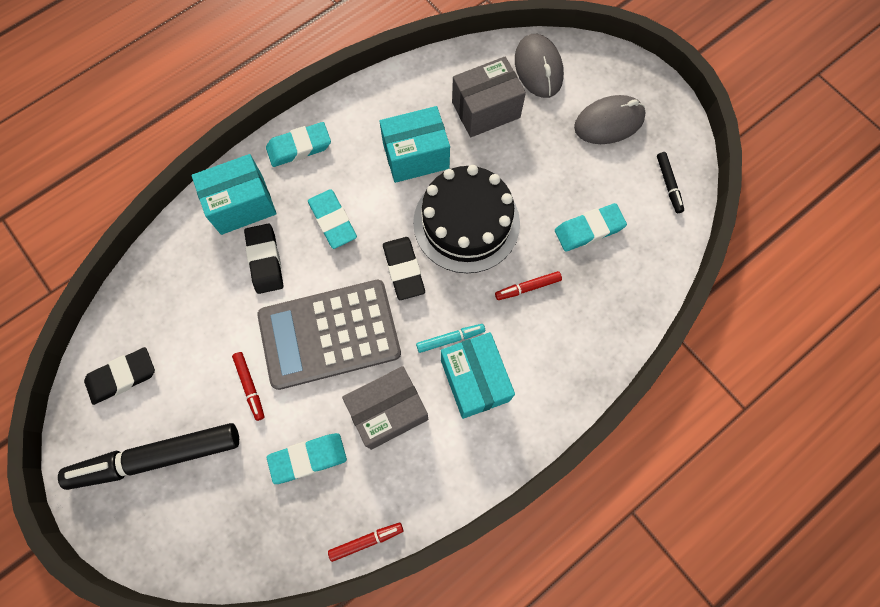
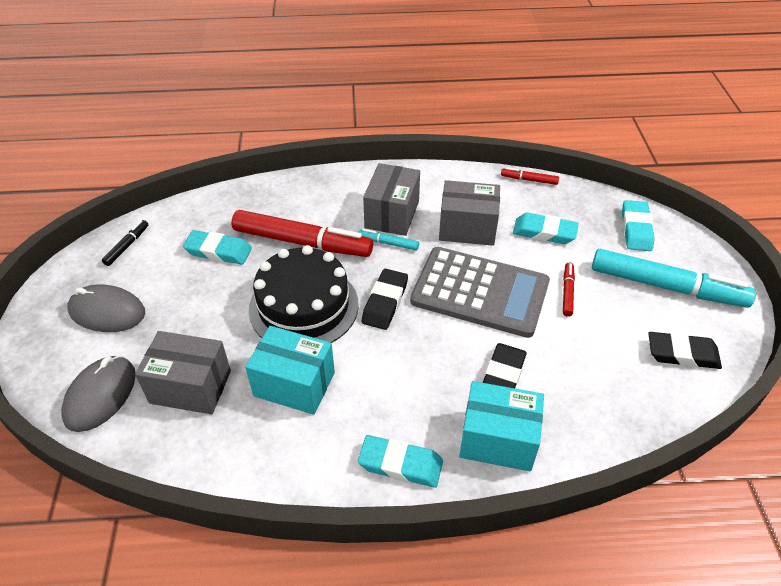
camera: 145 degrees left, 25 degrees down
(157, 457) = (667, 287): black marker -> turquoise marker
(333, 221) = (417, 373): turquoise eraser -> turquoise eraser (636, 229)
(475, 380) = (392, 214): turquoise box -> grey box
(527, 287) = (302, 242): red marker -> red marker, size x2.30

